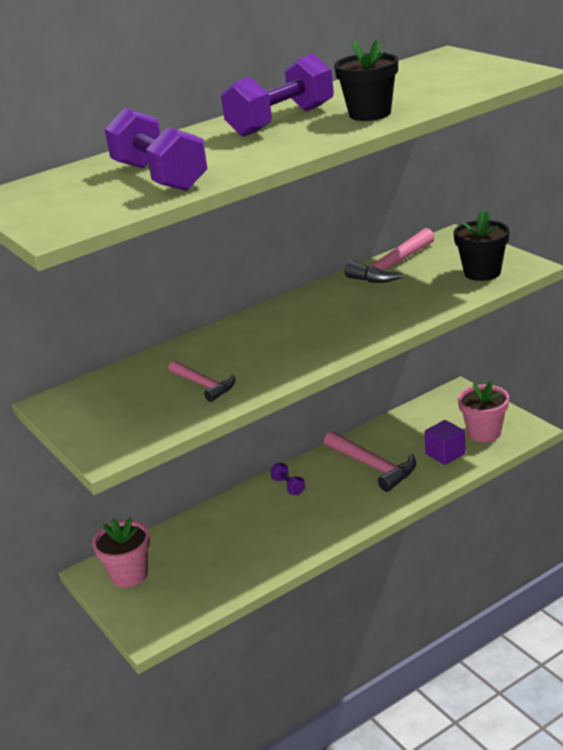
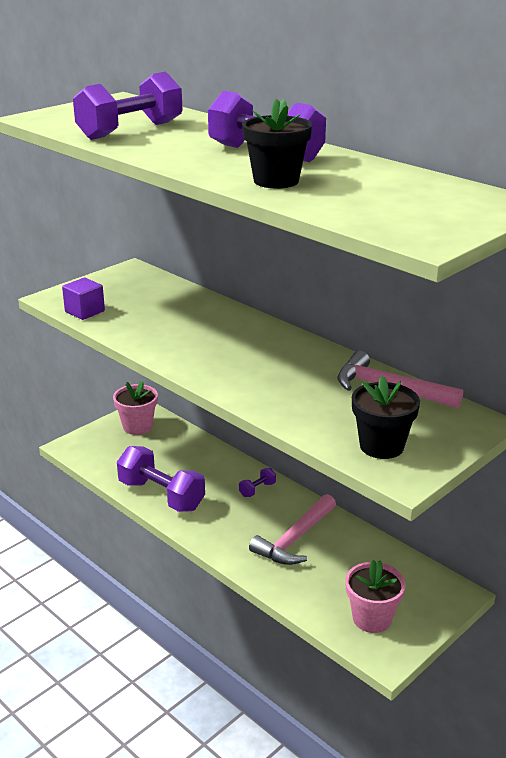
camera: 75 degrees right, 0 degrees up
(204, 385) = (146, 320): pink hammer -> none
(278, 552) = (161, 495): none -> purple dumbbell
(445, 454) = (324, 589): purple cube -> purple cube (85, 311)

